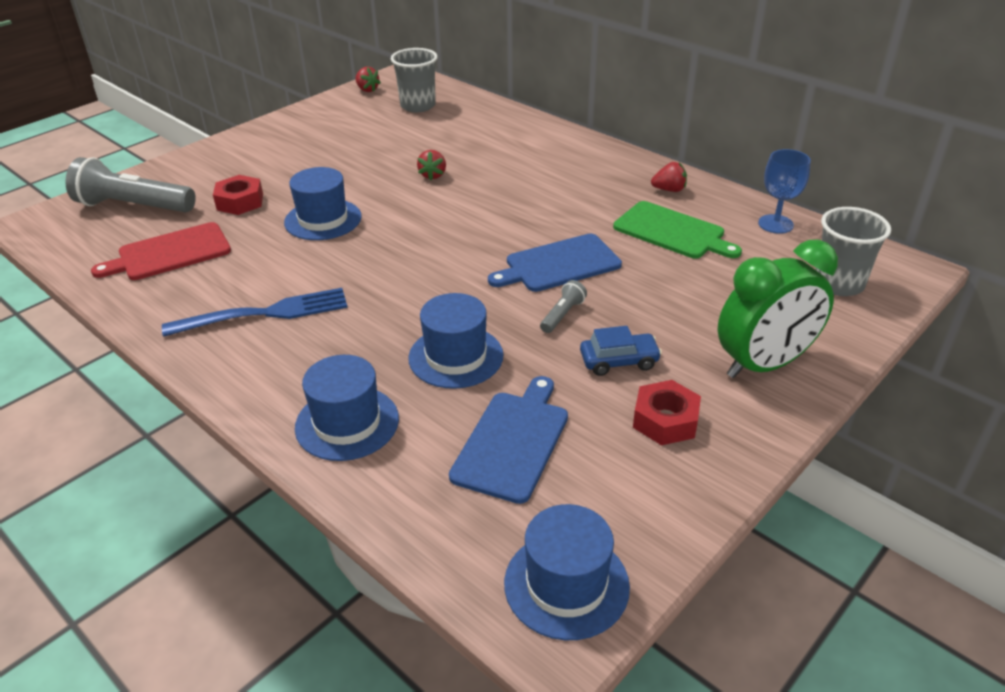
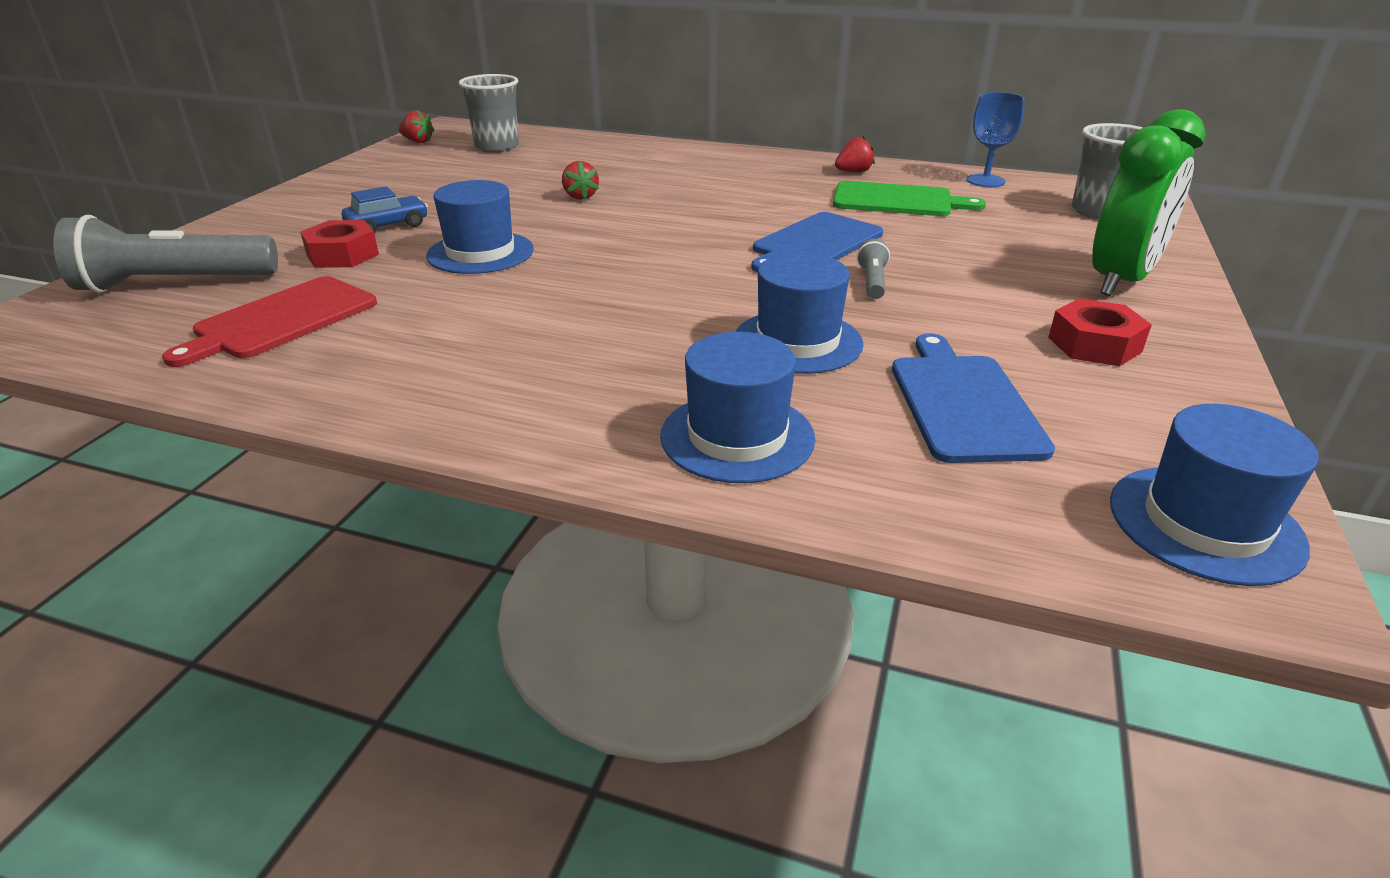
camera: 25 degrees left, 5 degrees down
(265, 313) = (496, 352): blue fork -> none
(619, 361) = (982, 307): blue car -> blue car (388, 226)

